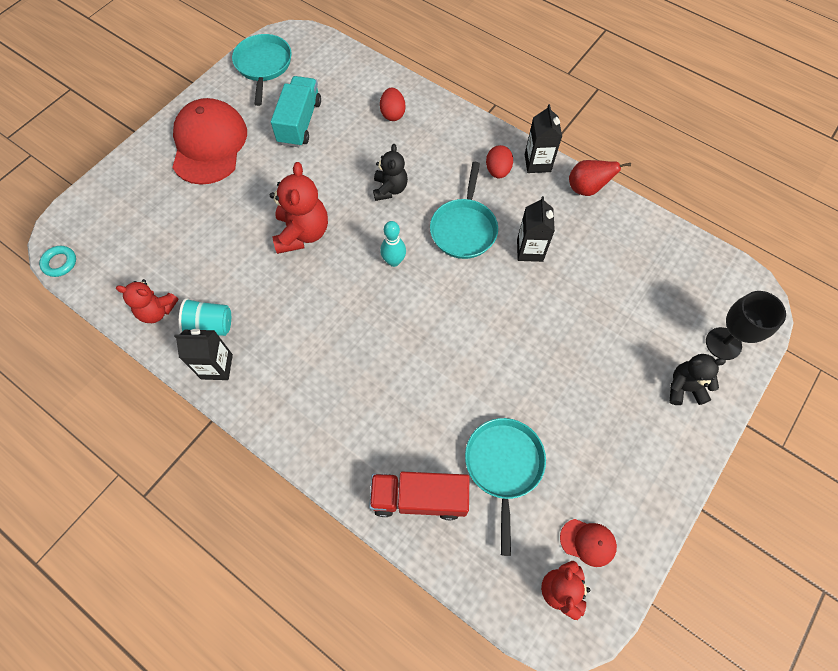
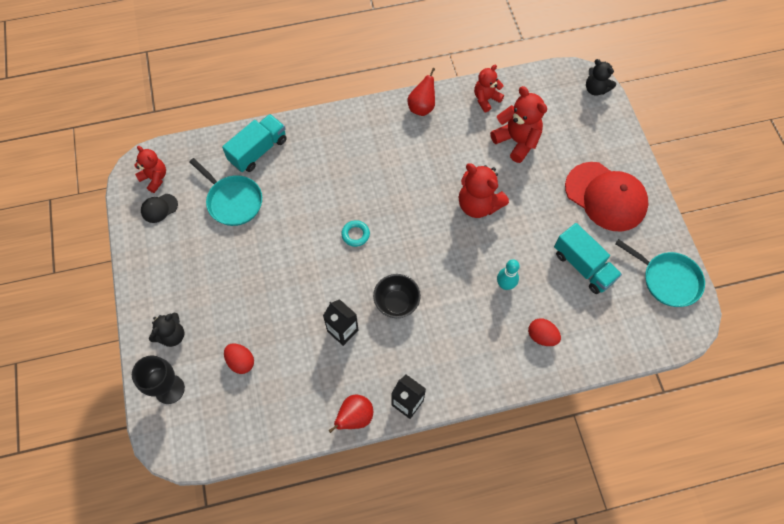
camera: 130 degrees right, 0 degrees up
(60, 263) = (564, 70): turquoise ring -> turquoise ring (355, 234)
(196, 248) = (517, 141): none -> red teddy bear
(210, 326) = (452, 118): turquoise cup -> none
(217, 366) = (422, 107): black carton -> red pear
(390, 189) = (470, 282): black teddy bear -> black teddy bear (595, 89)
(394, 261) = (410, 241): turquoise bowling pin -> turquoise bowling pin (505, 285)
(419, 498) = (258, 150): red truck -> turquoise truck
(464, 228) = (396, 303): turquoise pan -> black bowl
(497, 171) = (425, 367): red egg -> red egg (241, 362)
(588, 542) = (159, 208): red cap -> black cap

